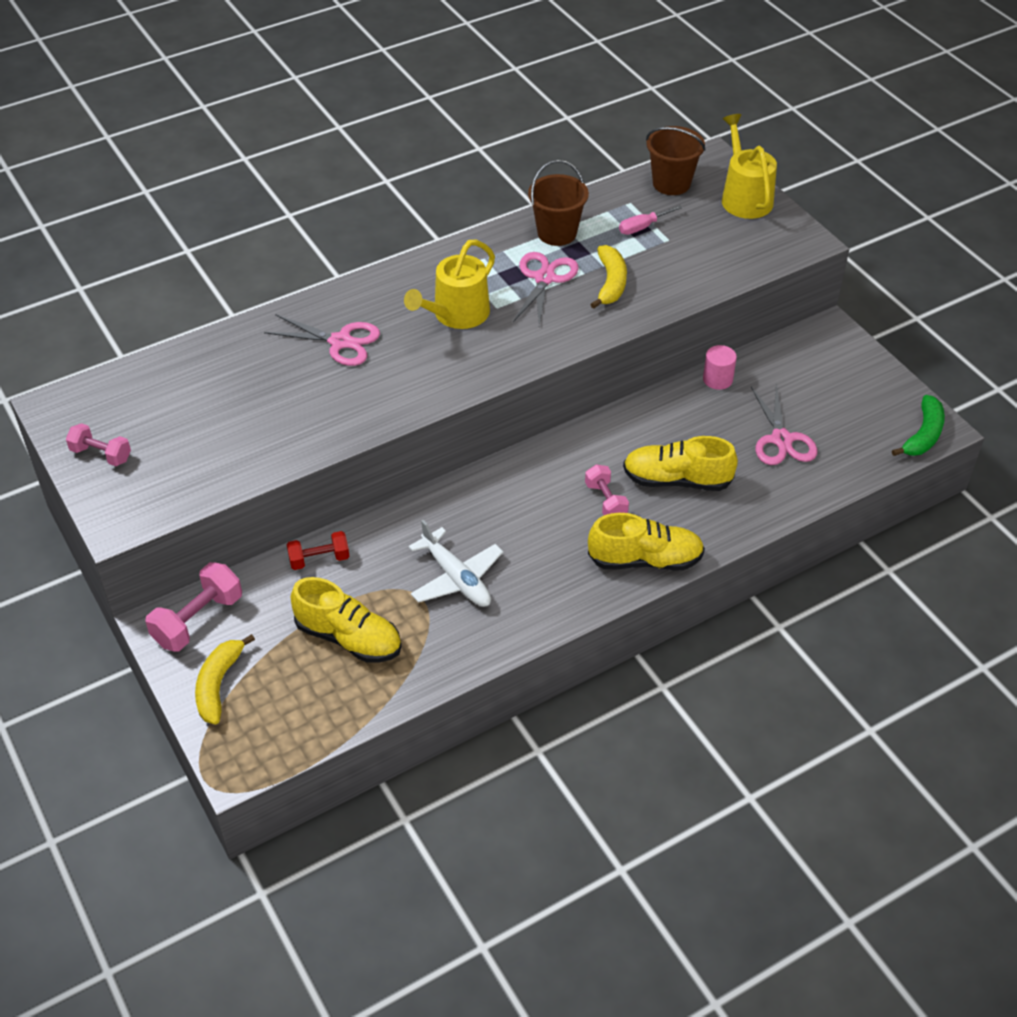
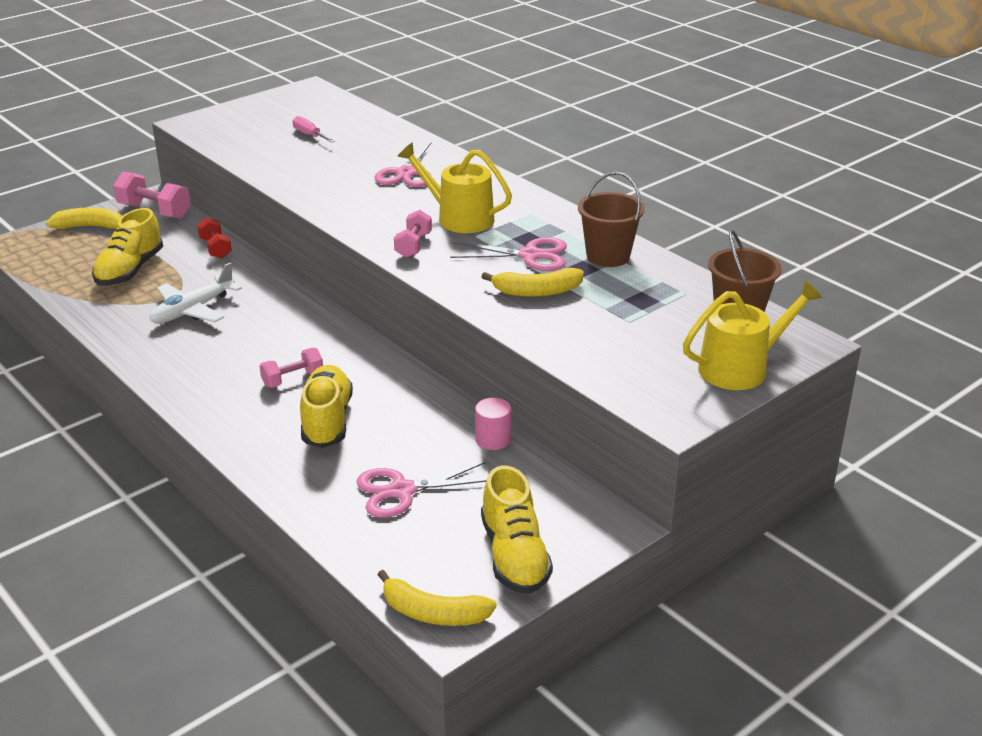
camera: 80 degrees right, 15 degrees down
(101, 454) = (260, 109): pink dumbbell -> pink dumbbell (413, 245)
(642, 227) = (644, 304): pink screwdriver -> pink screwdriver (310, 135)
(645, 560) = (213, 408): yellow shoe -> yellow shoe (514, 556)
(923, 435) = (433, 613): green banana -> yellow banana

